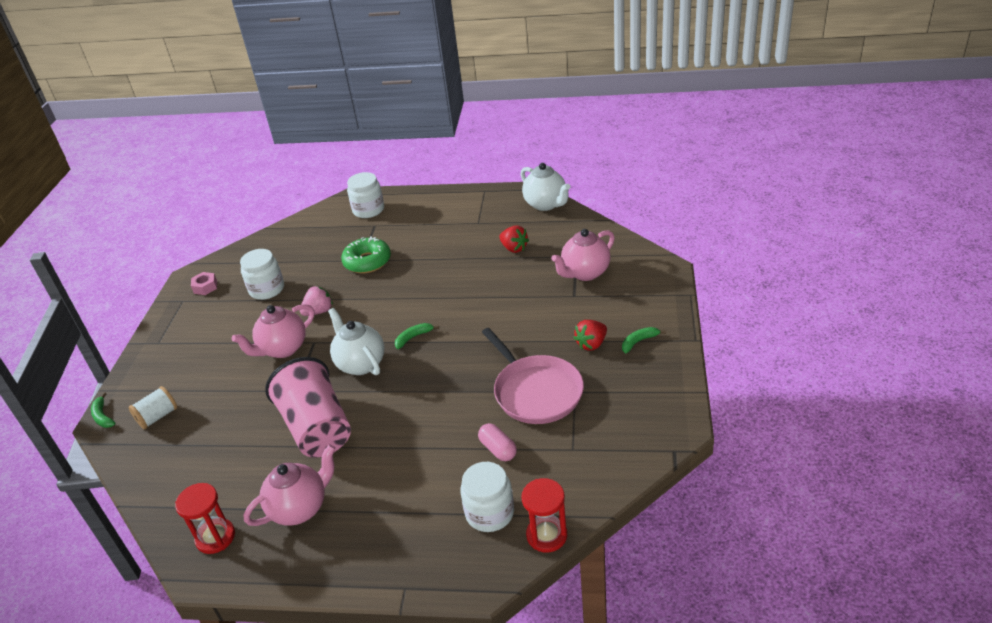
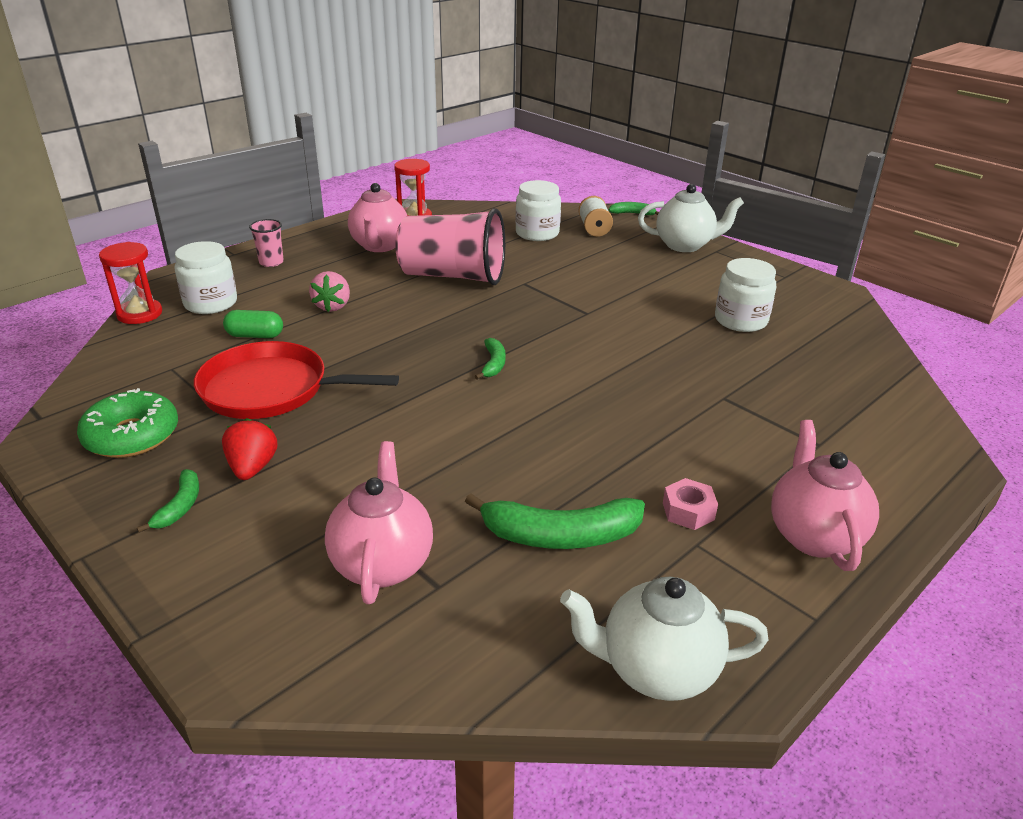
camera: 125 degrees right, 5 degrees down
(205, 287) = (798, 293): pink nut -> pink nut (688, 511)
(283, 349) = (602, 296): pink teapot -> pink teapot (813, 535)
(319, 311) = (642, 333): pink strawberry -> pink strawberry (332, 306)
(360, 364) = (504, 322): white teapot -> white teapot (685, 245)
(367, 262) = (713, 399): green donut -> green donut (132, 436)
(368, 210) = (882, 459): white jar -> white jar (537, 233)
(394, 546) = (271, 262): none -> pink cup
(498, 449) = (255, 335): pink capsule -> green capsule
(514, 248) = (560, 535): red strawberry -> green banana
(536, 391) = (271, 389): pink pan -> red pan

